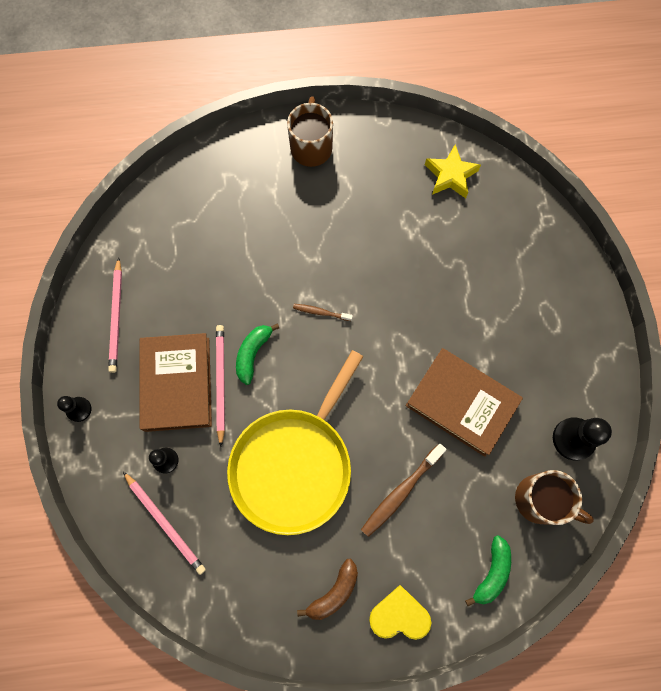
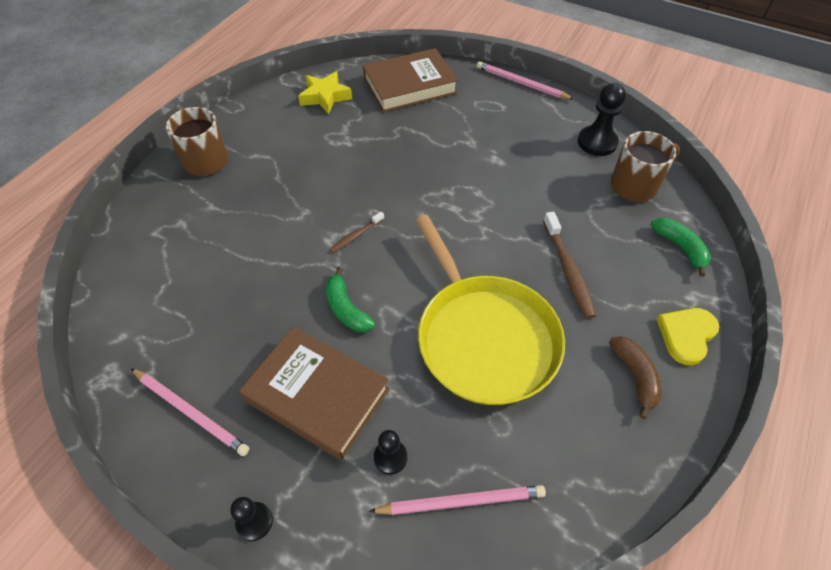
camera: 55 degrees left, 20 degrees down
(220, 382) = (351, 353): pink pencil -> pink pencil (521, 83)
(461, 403) = (518, 188): brown book -> brown book (409, 86)

